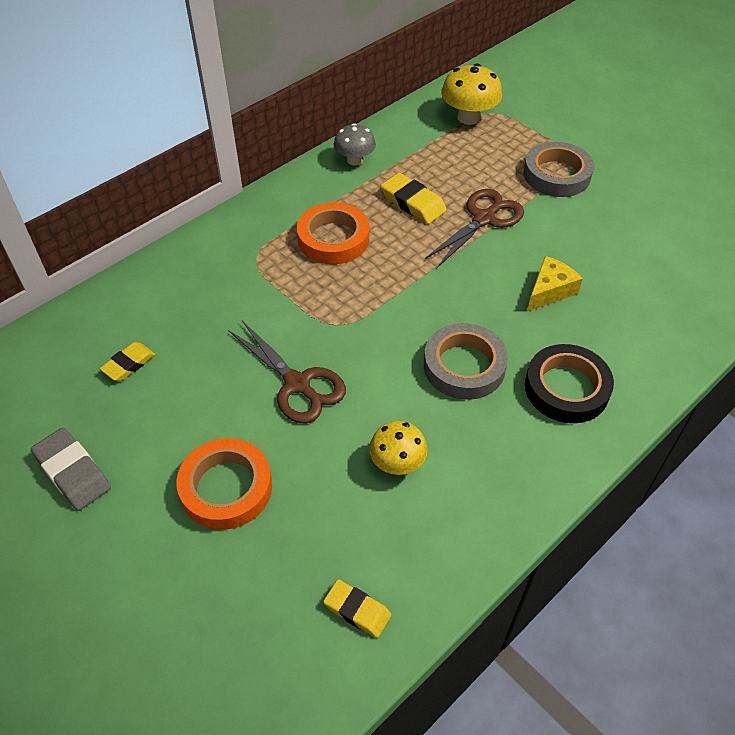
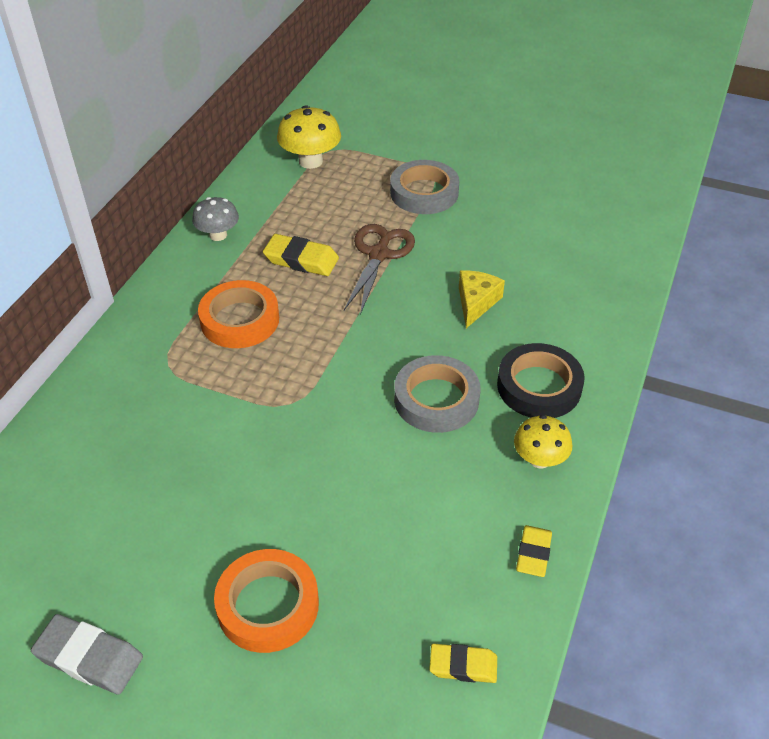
camera: 25 degrees left, 5 degrees down
(128, 364) = (88, 522): yellow eraser -> yellow eraser (533, 553)
(298, 384) = (284, 475): brown scissors -> none
(397, 463) = (424, 513): yellow mushroom -> yellow mushroom (539, 459)

